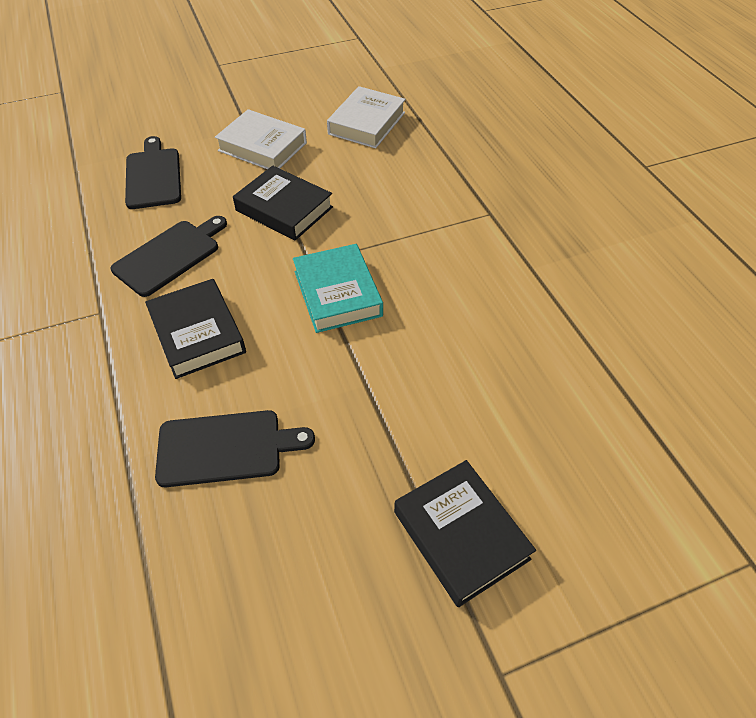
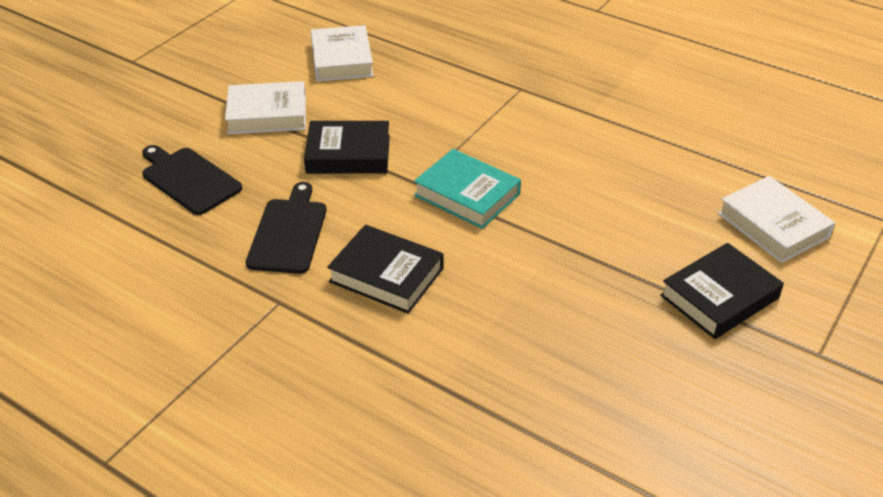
camera: 35 degrees left, 10 degrees down
(226, 448) = (504, 335): black cutting board -> none
(460, 535) = (719, 297): black book -> black book turned 60 degrees counterclockwise
(603, 488) = (773, 225): none -> white book

